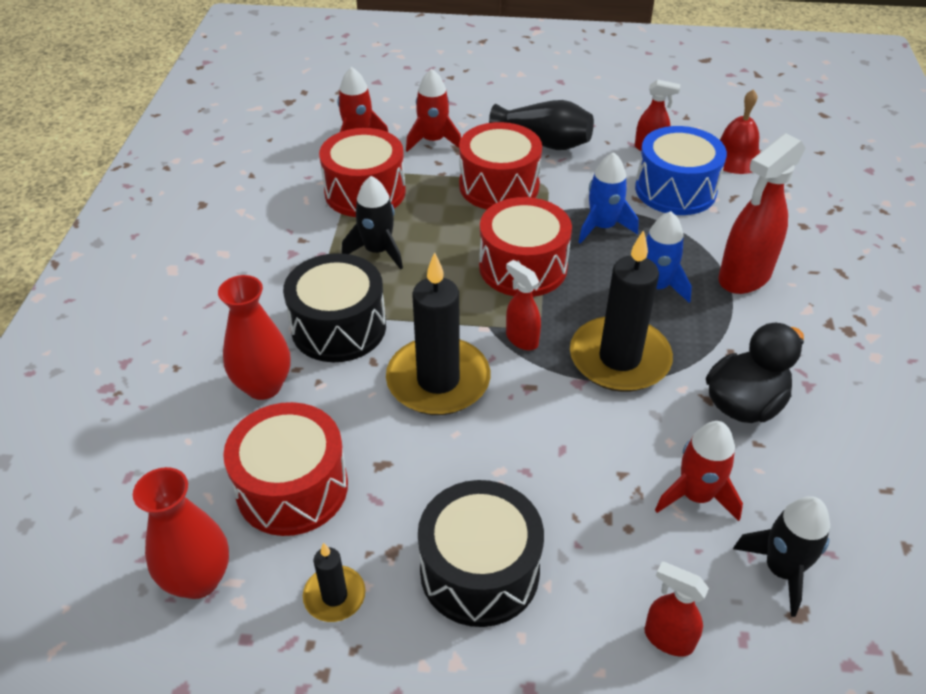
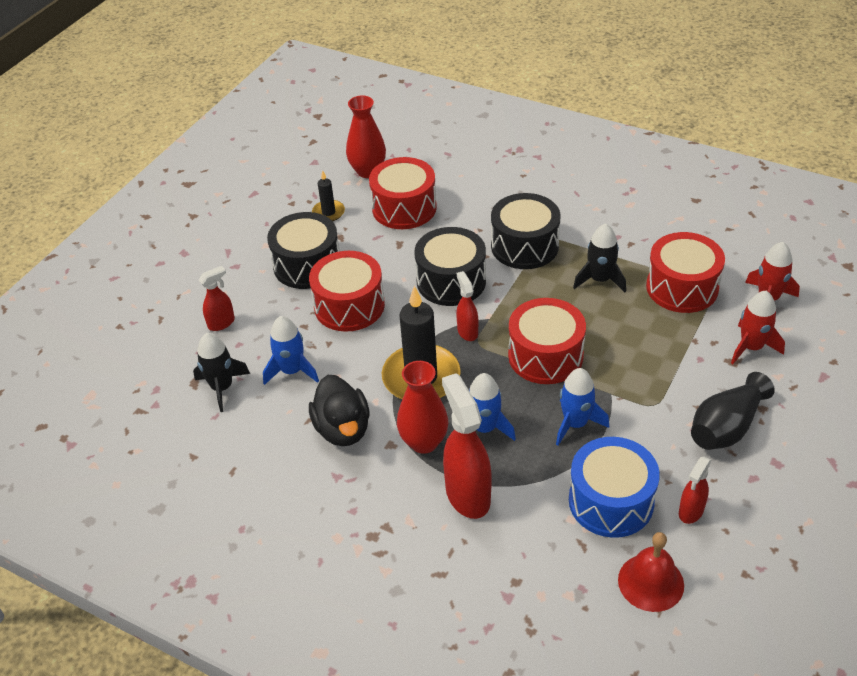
camera: 115 degrees right, 0 degrees up
(263, 386) = (488, 207): red vase -> red vase (424, 442)
(438, 380) = (451, 281): black candle -> black drum
(499, 186) = (662, 373): red drum -> red drum (349, 306)
(521, 339) = (467, 331): red spray bottle -> red spray bottle turned 90 degrees counterclockwise
(696, 495) = (292, 371): red rocket -> blue rocket

